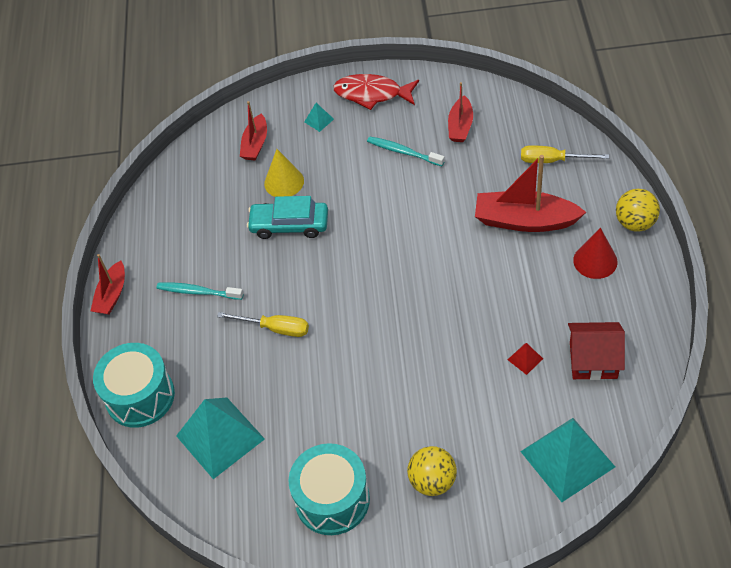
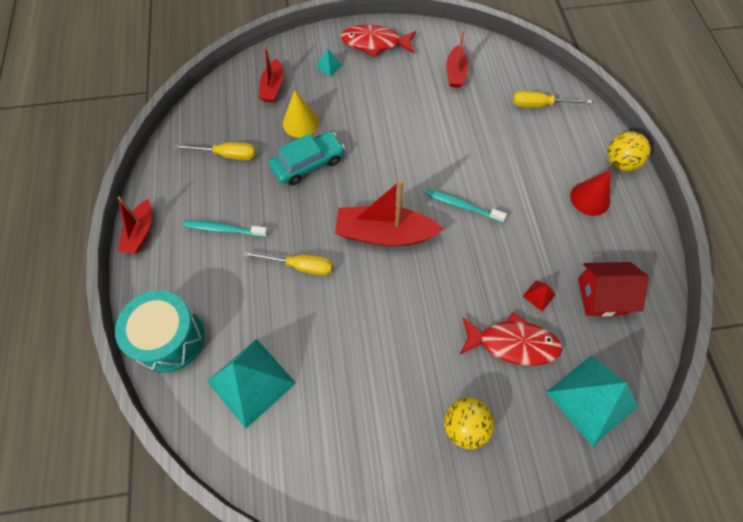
camera: 10 degrees left, 10 degrees up
(203, 216) = (227, 155): none -> yellow screwdriver
(289, 225) = (308, 163): turquoise car -> turquoise car turned 150 degrees clockwise
(332, 499) = (367, 449): turquoise drum -> none
(403, 152) = (407, 96): turquoise toothbrush -> turquoise toothbrush (461, 206)
(491, 405) = (513, 343): none -> red fish
(525, 221) = (522, 160): red boat -> red boat (384, 234)

